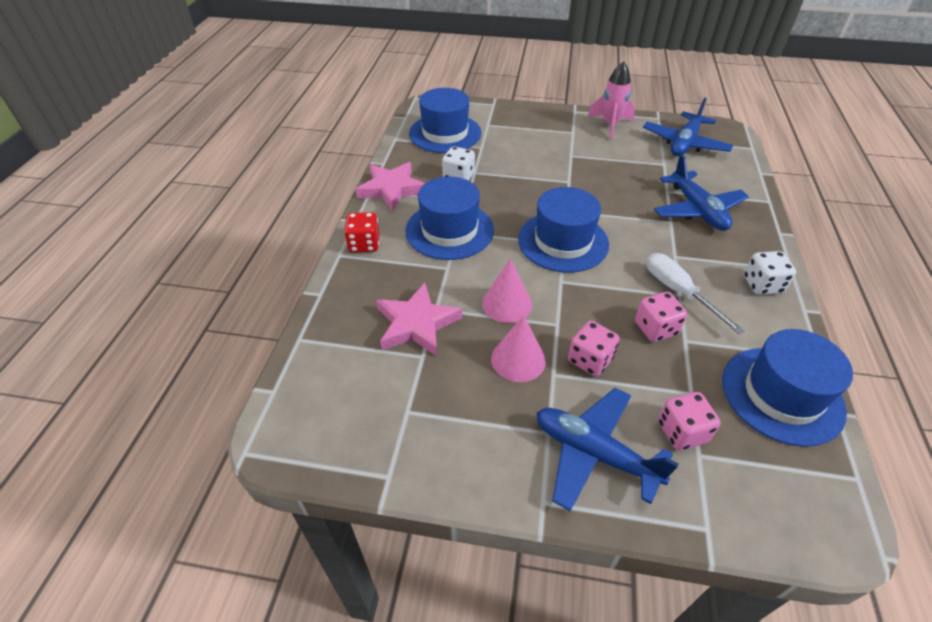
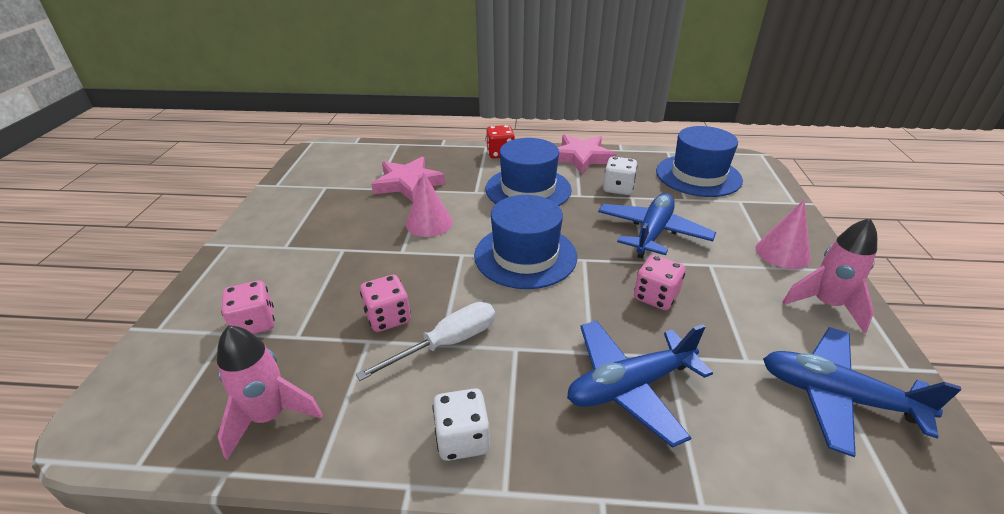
camera: 85 degrees right, 10 degrees down
(518, 359) = (362, 230): pink cone -> pink cone (782, 253)
(590, 360) = (353, 270): pink dice -> pink dice (655, 297)
(594, 453) = (255, 269): blue plane -> blue plane (652, 233)
(782, 395) = (269, 417): blue hat -> pink rocket

